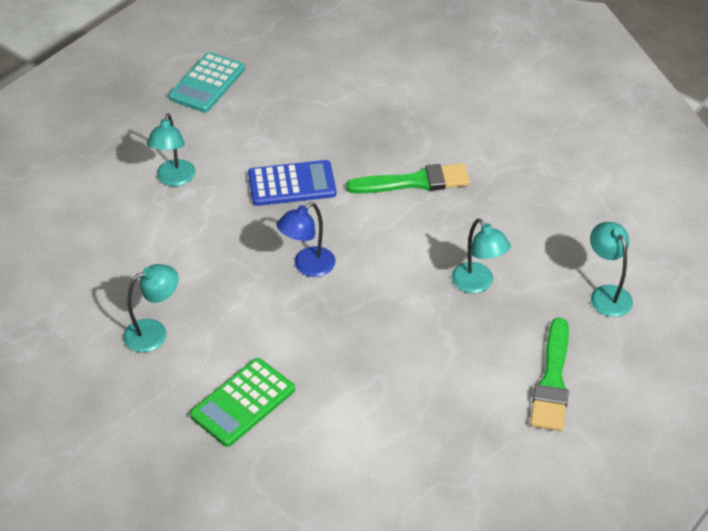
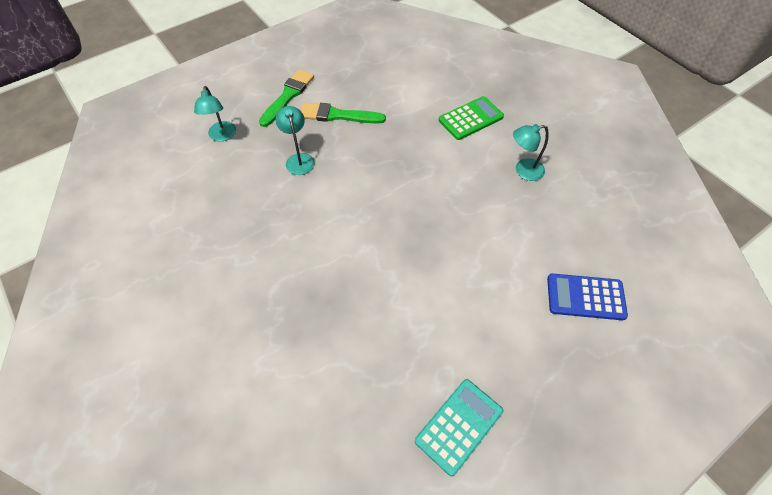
camera: 165 degrees left, 10 degrees up
(174, 179) = (502, 300): turquoise lamp -> none
(292, 184) = (402, 271): blue calculator -> blue calculator (585, 297)
(307, 266) = (409, 196): blue lamp -> none
(414, 182) = (302, 251): green brush -> green brush (338, 115)

